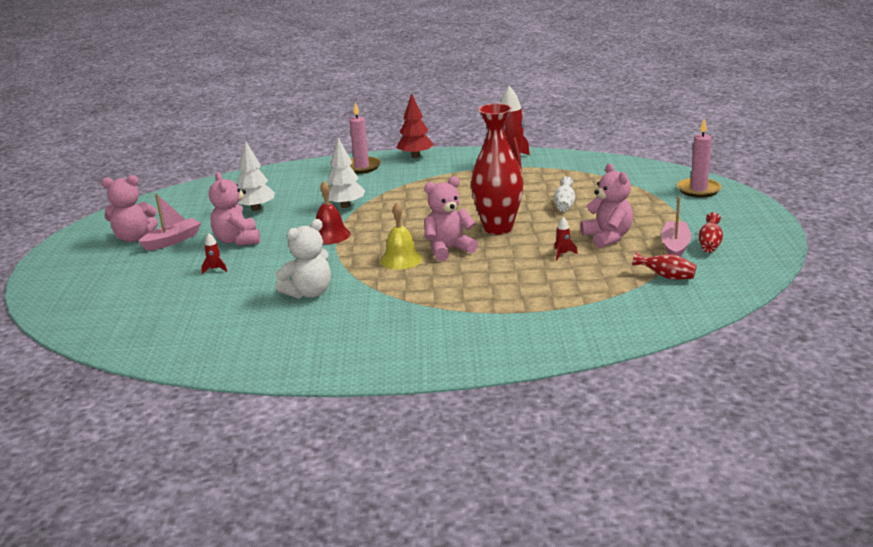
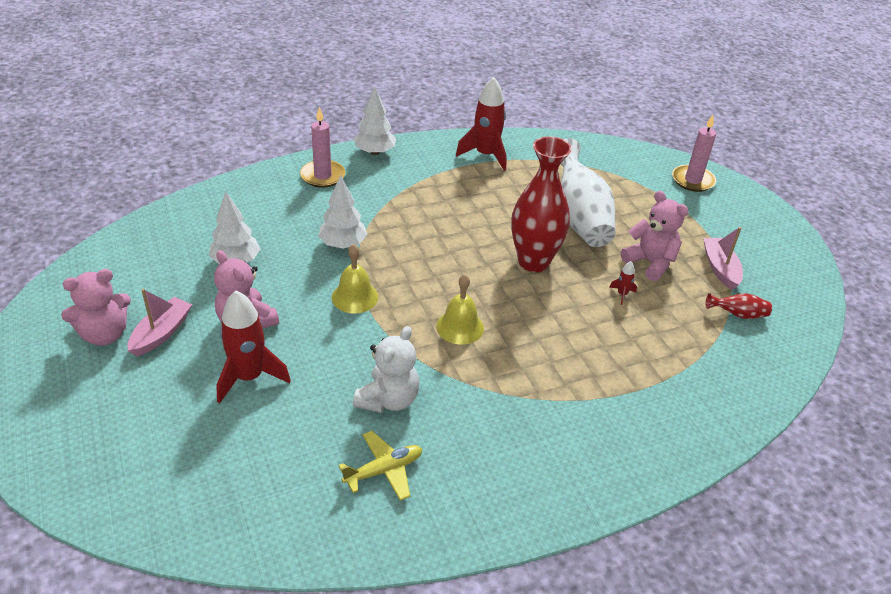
camera: 25 degrees left, 15 degrees up
(215, 269) = (249, 377): red rocket -> red rocket, size x2.36
(273, 329) = (383, 470): none -> yellow plane
(330, 235) = (355, 297): red bell -> yellow bell
(415, 156) = (374, 152): red tree -> white tree
(448, 249) = (501, 303): pink teddy bear -> none
(564, 205) = (579, 217): white vase -> white vase, size x2.32
(709, 244) = (749, 261): red vase -> none

